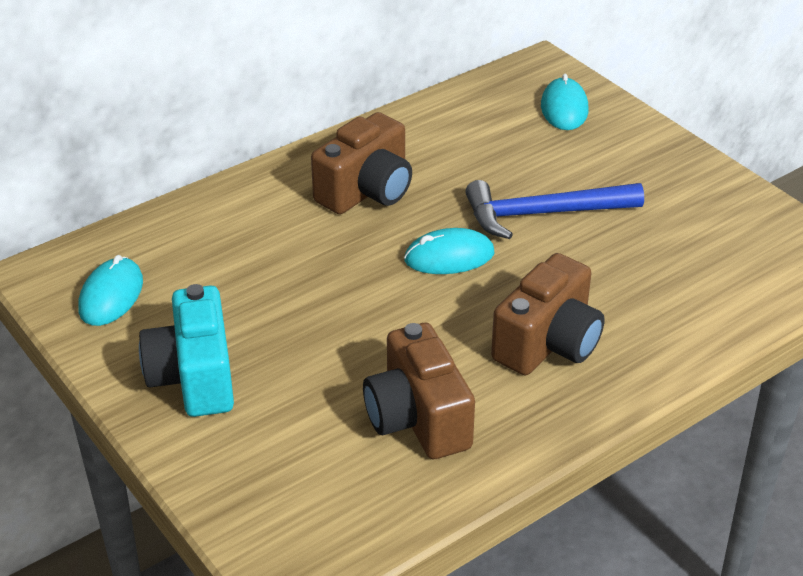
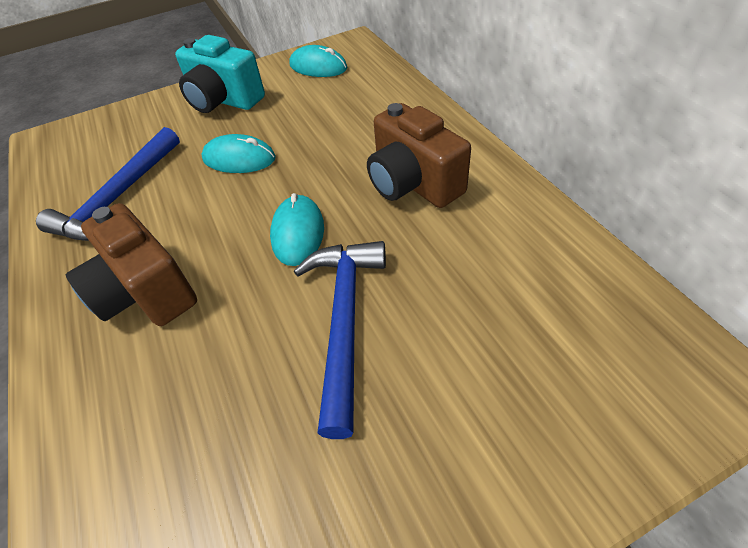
camera: 105 degrees right, 10 degrees up
(194, 377) = (223, 100): turquoise camera -> turquoise camera turned 150 degrees counterclockwise
(417, 419) = (118, 198): brown camera -> blue hammer
(564, 108) = (589, 391): turquoise mouse -> turquoise mouse (239, 159)

